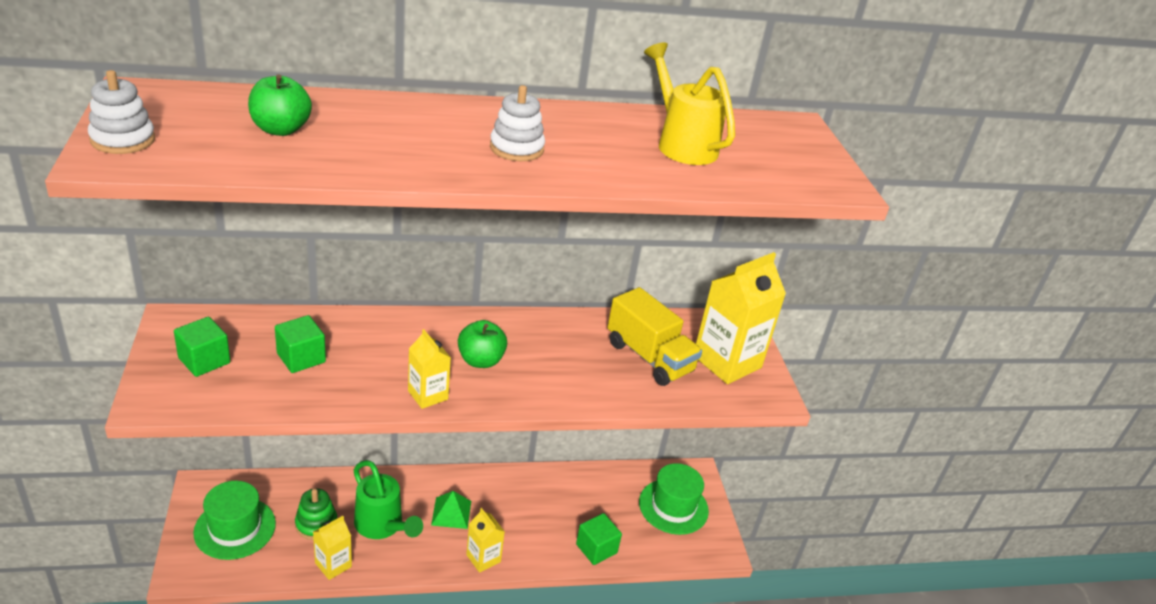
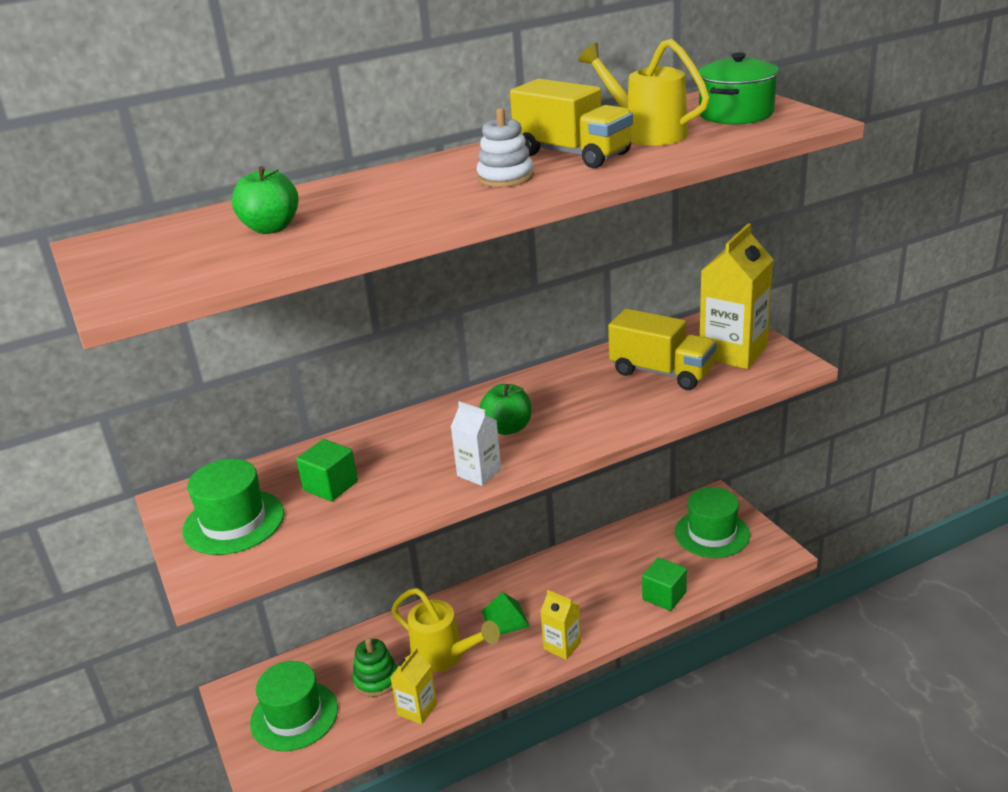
camera: 10 degrees left, 5 degrees down
(123, 140) = (124, 280): white stacking toy -> none
(204, 360) = (234, 522): green cube -> green hat
(382, 526) = (444, 656): green watering can -> yellow watering can
(428, 395) = (479, 473): yellow carton -> white carton
(596, 144) = (572, 154): none -> yellow truck
(780, 152) = (736, 114): none -> green pot

